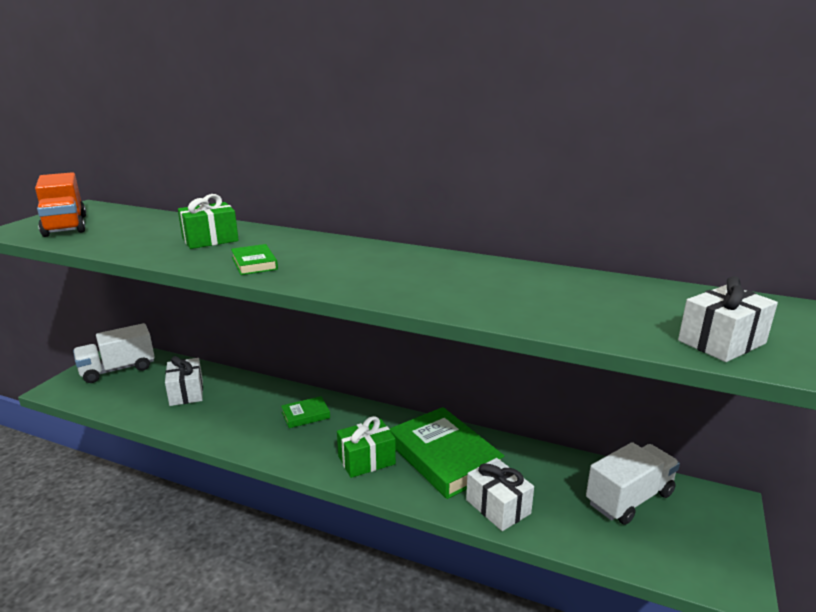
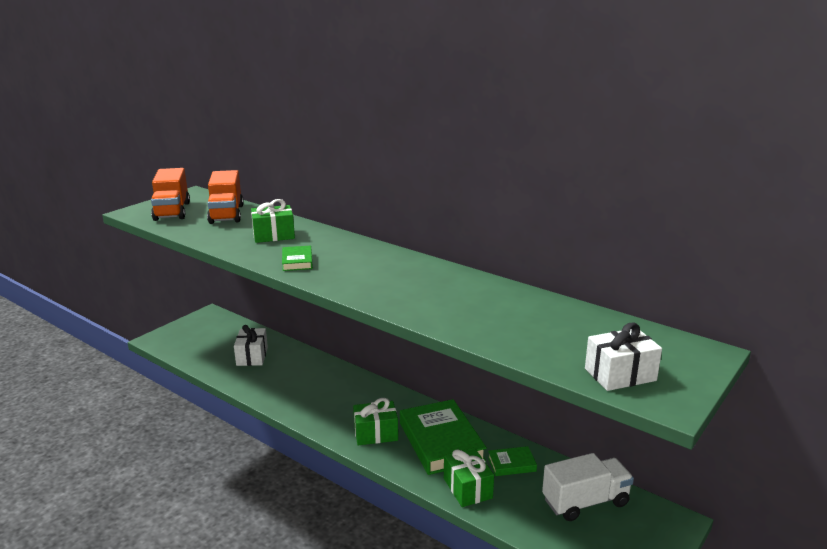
camera: 15 degrees right, 0 degrees up
(118, 369) = (205, 329): white truck -> none
(139, 223) = (226, 214): none -> orange truck
(305, 415) = (340, 389): green book -> green book (512, 464)
(498, 506) = (467, 488): white gift -> green gift

